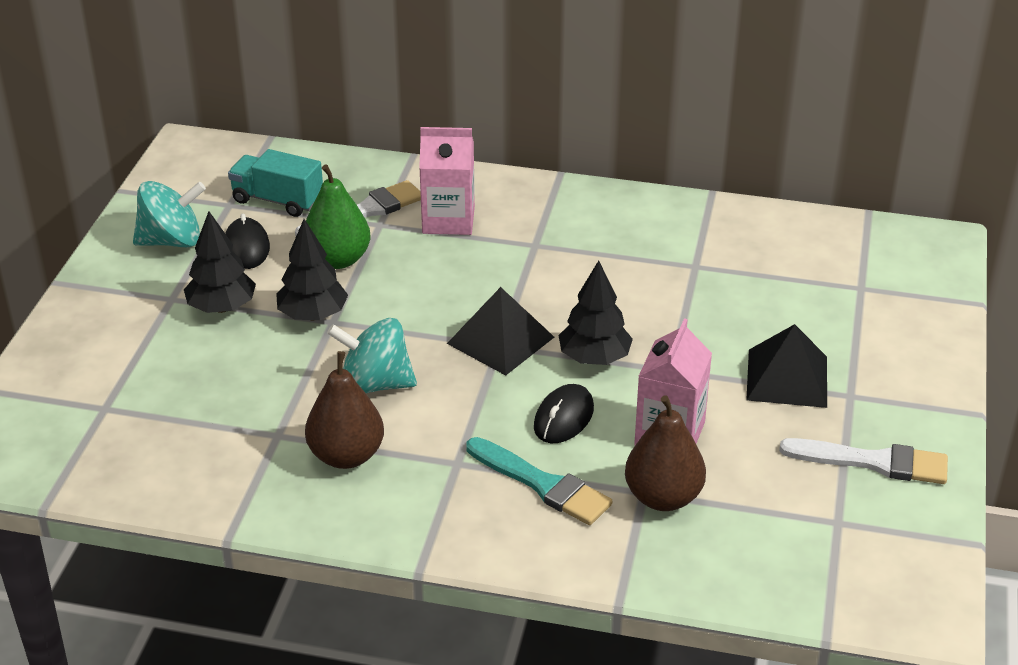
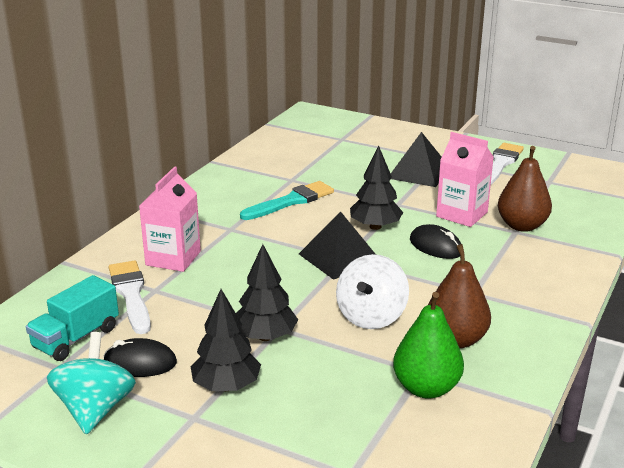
camera: 75 degrees left, 10 degrees down
(338, 259) = (192, 315): green pear -> green pear (426, 388)
(375, 384) = (371, 316): turquoise spinning top -> white spinning top
(542, 484) = (503, 263): turquoise brush -> turquoise brush (291, 201)

